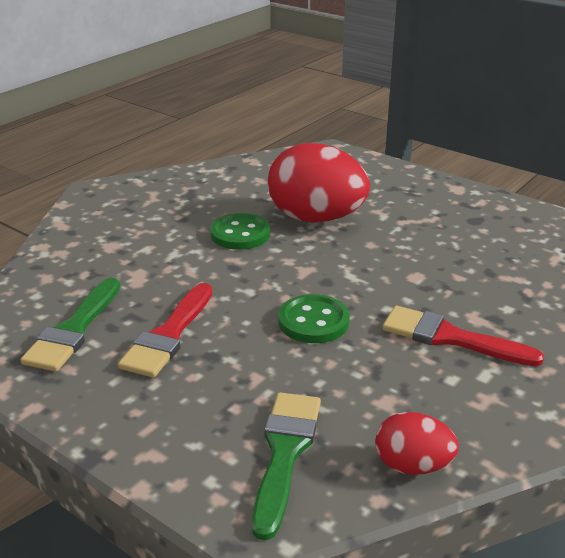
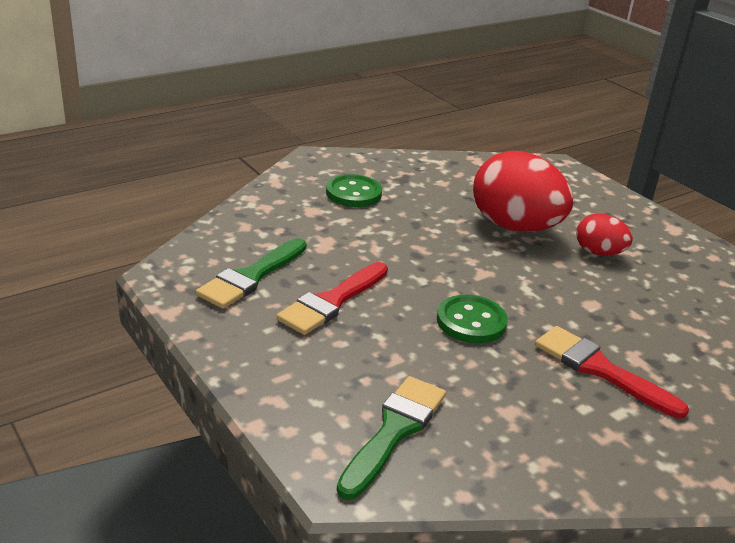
camera: 15 degrees right, 0 degrees up
(240, 234) = (435, 226): green button -> green button (353, 193)
(412, 465) = (509, 474): red egg -> red egg (598, 253)

